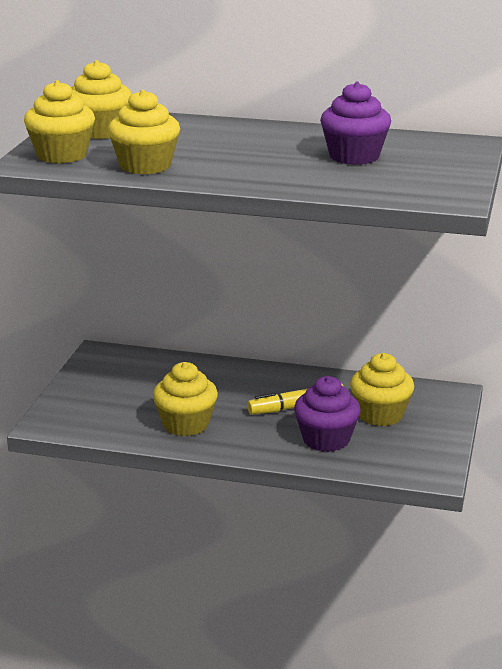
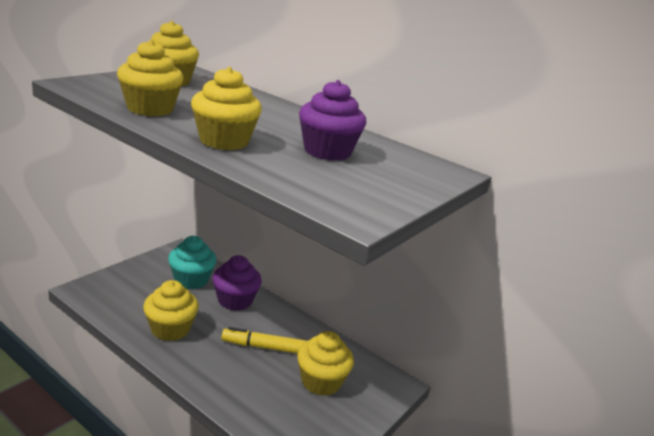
camera: 20 degrees right, 0 degrees up
(62, 155) = (109, 86): yellow cupcake -> yellow cupcake (224, 141)
(150, 375) = (191, 280): none -> turquoise cupcake
(326, 439) = (256, 387): purple cupcake -> purple cupcake (235, 300)

